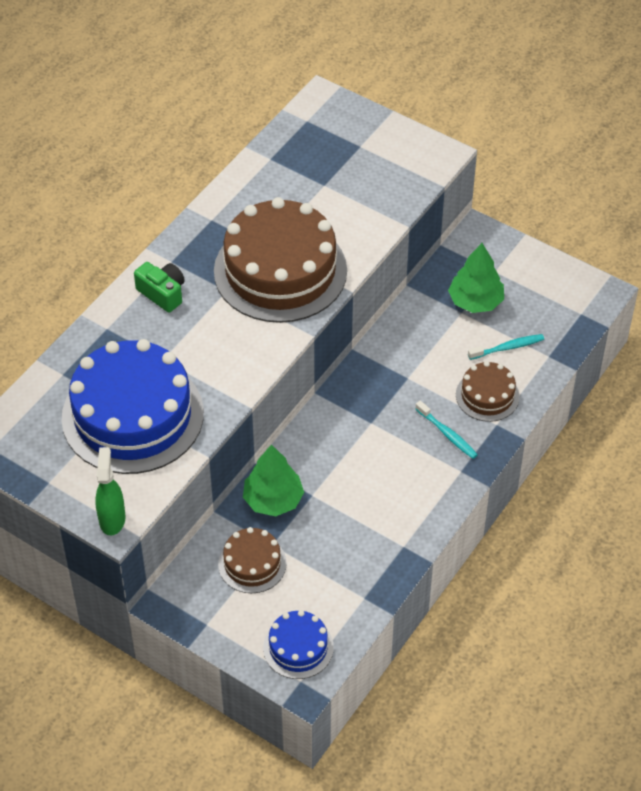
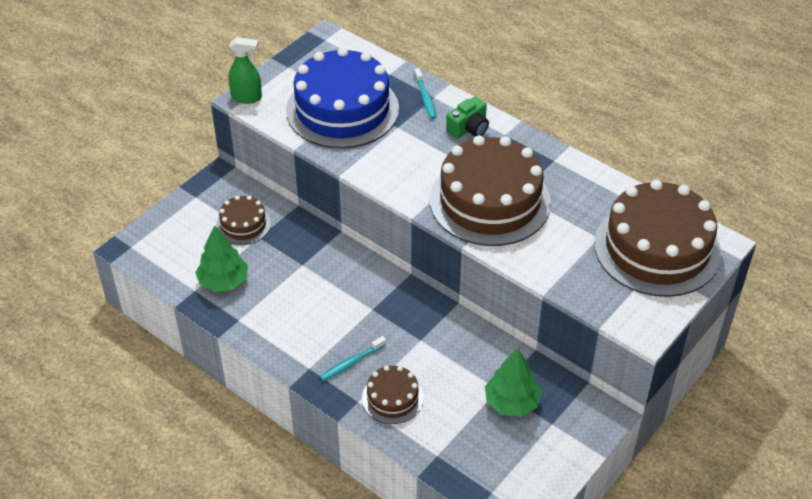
camera: 95 degrees right, 5 degrees down
(273, 500) = (301, 240): green tree -> green tree (223, 281)
(298, 647) = (160, 247): blue cake -> none
(334, 143) = (657, 248): none -> brown cake
(507, 348) = (450, 421): turquoise toothbrush -> turquoise toothbrush (425, 97)

